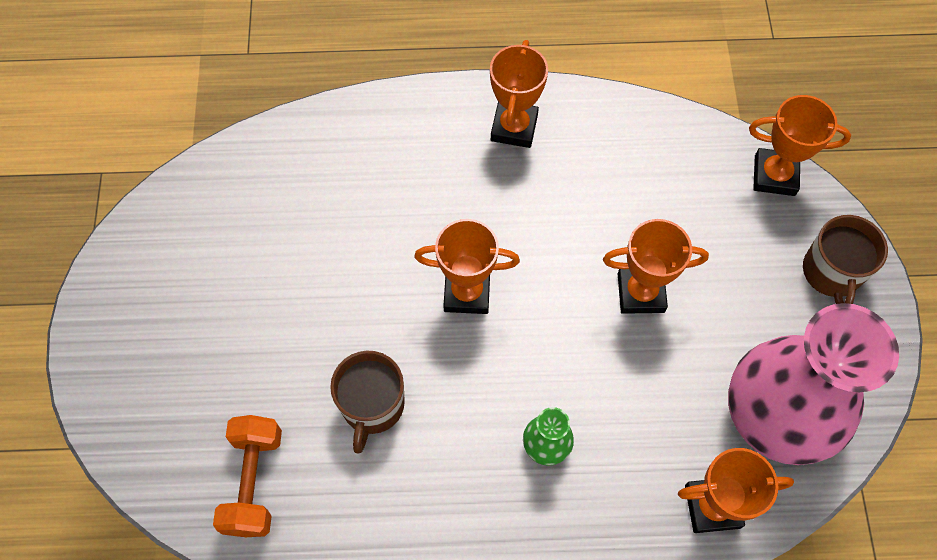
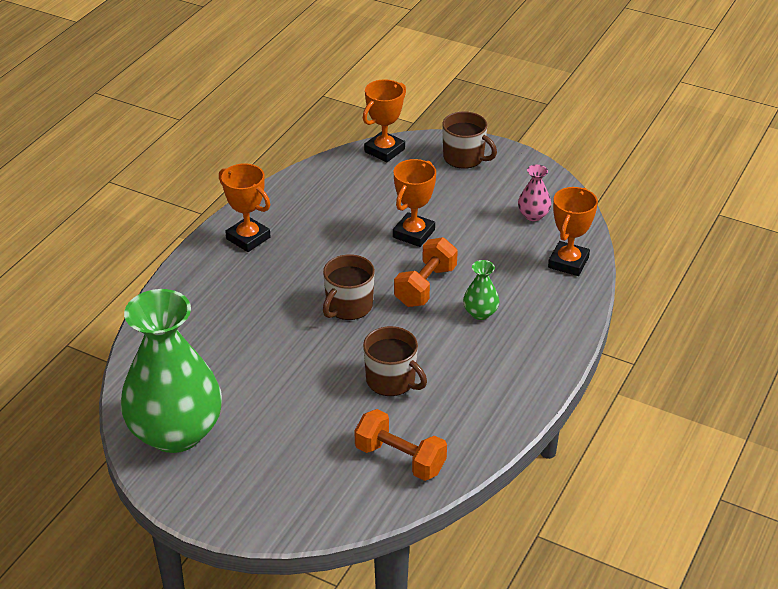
camera: 60 degrees left, 25 degrees down
(182, 237) = (176, 432): none -> green vase
(467, 293) = (348, 306): orange trophy -> brown mug
(554, 357) = (425, 286): none -> orange dumbbell
(777, 415) = (533, 215): pink vase -> pink vase, size x0.40

